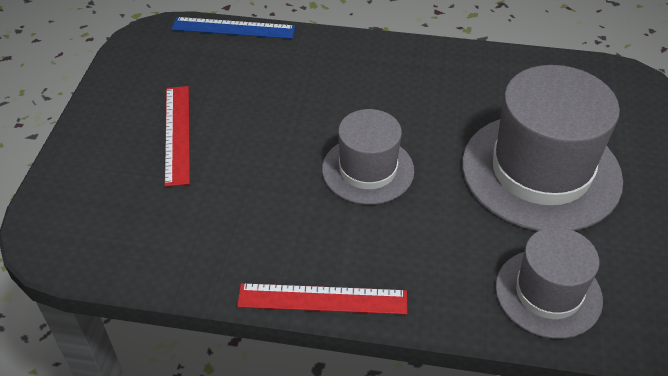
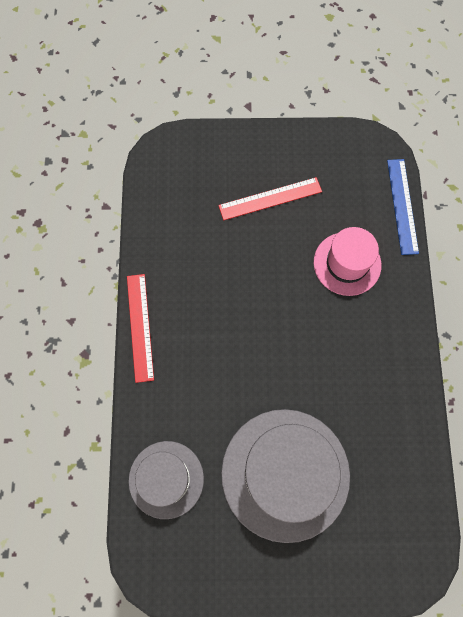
camera: 80 degrees right, 25 degrees up
(289, 81) = (347, 263): none -> pink hat
(368, 170) = (260, 339): grey hat -> none

